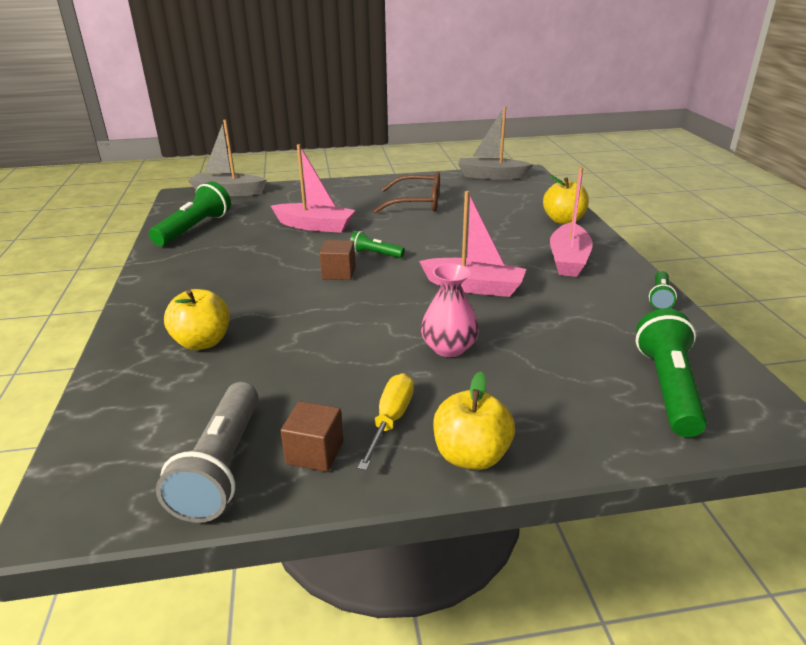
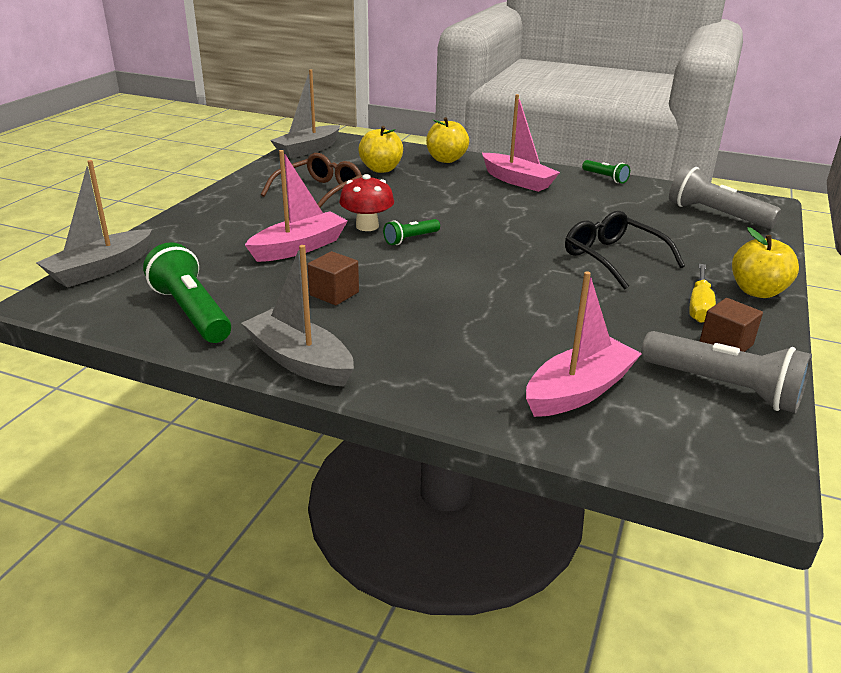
camera: 60 degrees left, 0 degrees up
(154, 275) = (300, 361): none -> grey boat
(202, 342) = (504, 359): yellow apple -> yellow apple (381, 169)
(338, 273) = (430, 264): brown cube -> brown cube (334, 294)
(378, 234) = (367, 226): none -> red mushroom
(390, 420) = (699, 306): yellow screwdriver -> yellow screwdriver turned 120 degrees counterclockwise
(449, 348) = (613, 258): pink vase -> black glasses
(473, 287) = (524, 222): pink boat -> pink boat (578, 391)
(668, 387) = (715, 215): green flashlight -> grey flashlight

